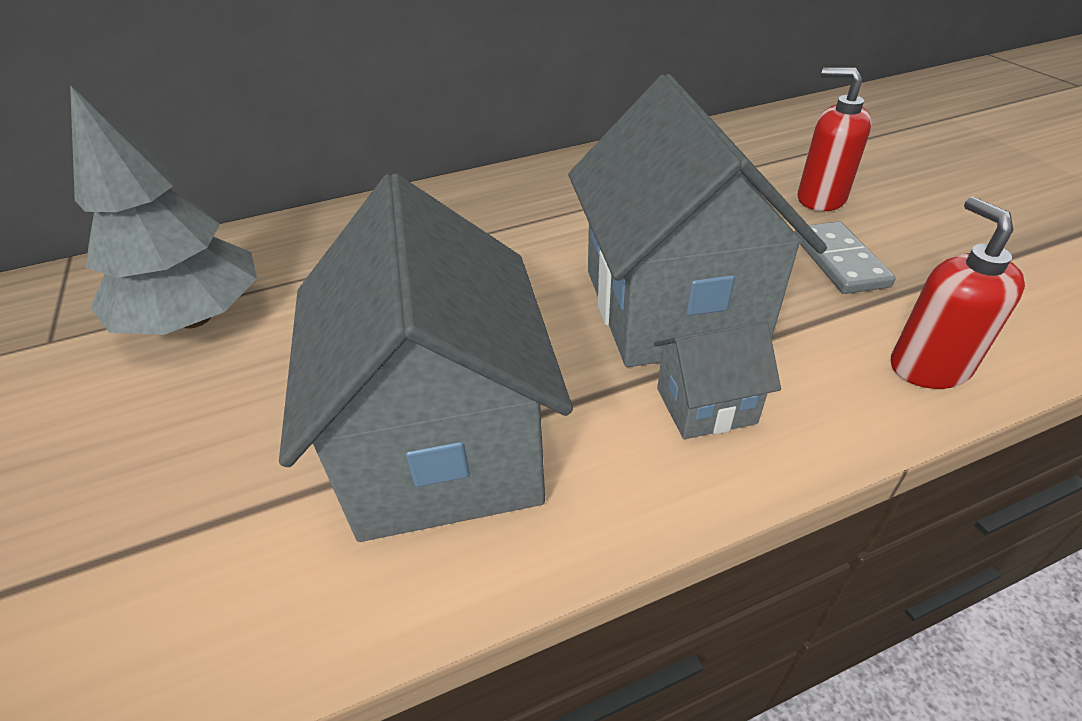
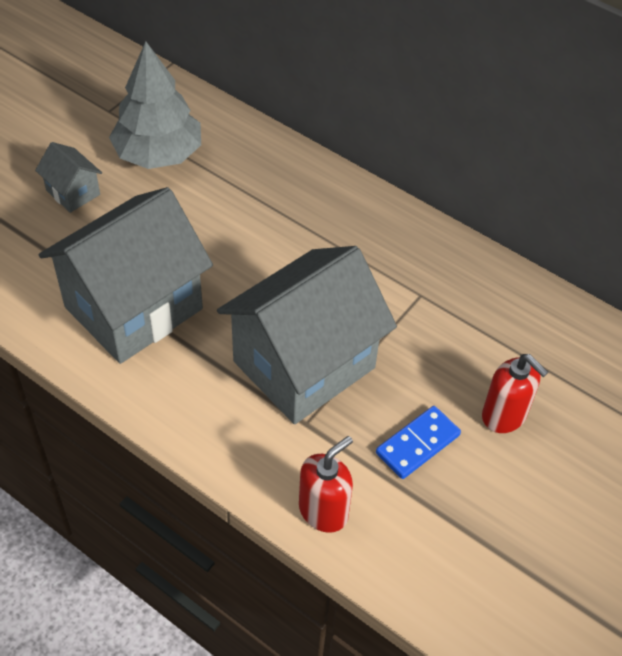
camera: 55 degrees right, 10 degrees up
(706, 406) = (224, 408): grey house -> grey house (73, 192)
(820, 198) = (504, 415): red soap dispenser -> red soap dispenser turned 135 degrees clockwise
(839, 261) = (417, 444): grey domino -> blue domino

